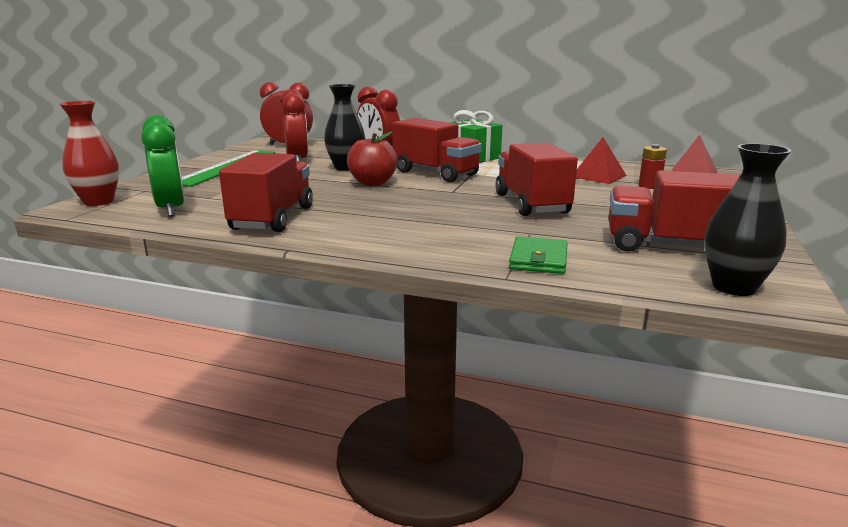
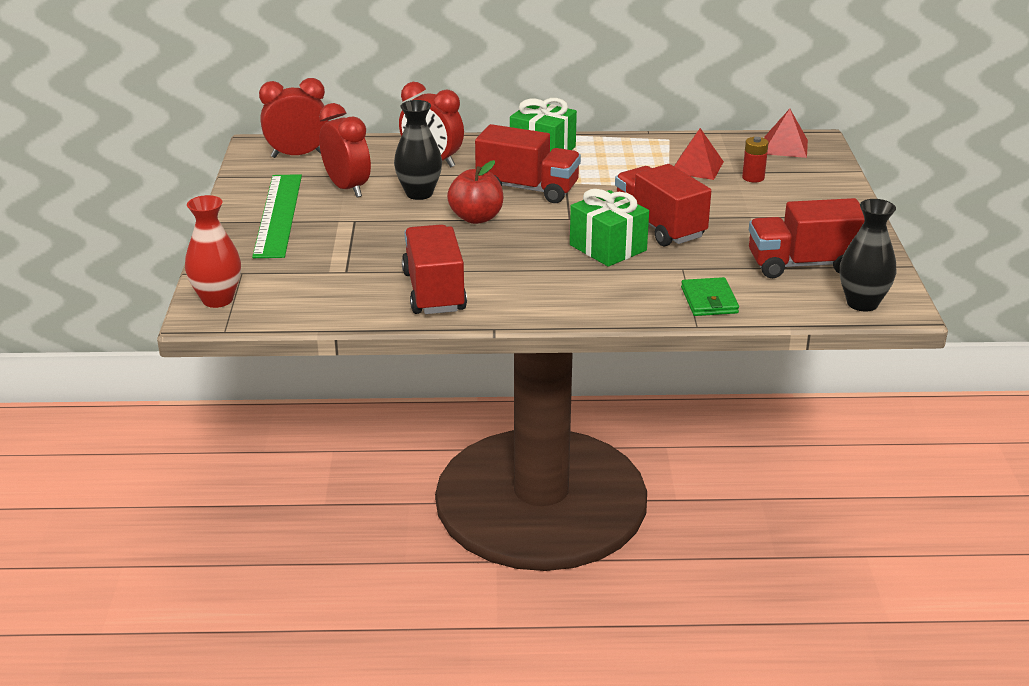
camera: 20 degrees left, 10 degrees up
(171, 209) = (313, 297): green clock -> none
(467, 211) = (608, 248): none -> green gift

